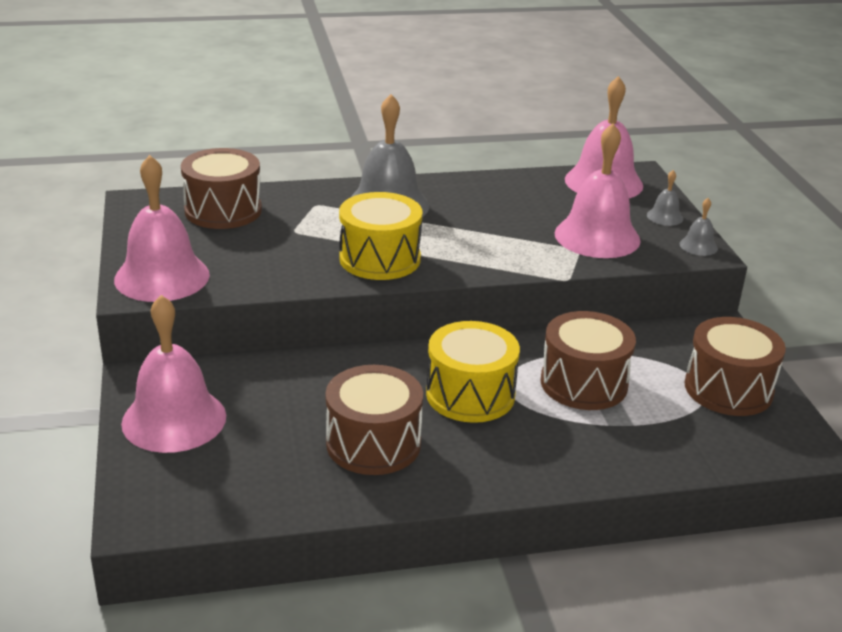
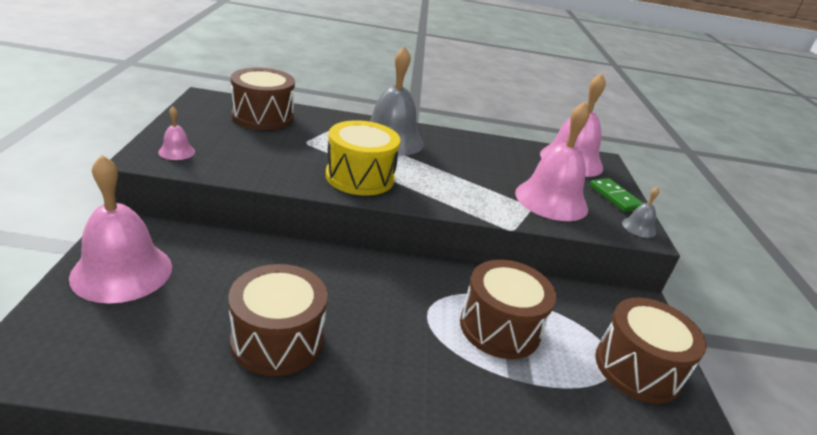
camera: 10 degrees right, 0 degrees up
(162, 277) = (176, 151): pink bell -> pink bell, size x0.44
(470, 394) = (391, 313): yellow drum -> none
(665, 217) = (615, 197): grey bell -> green domino

